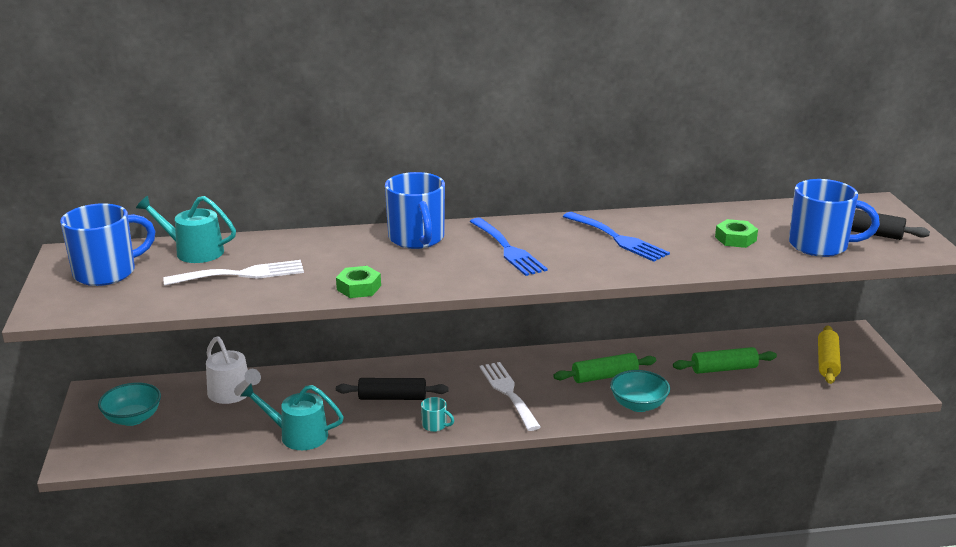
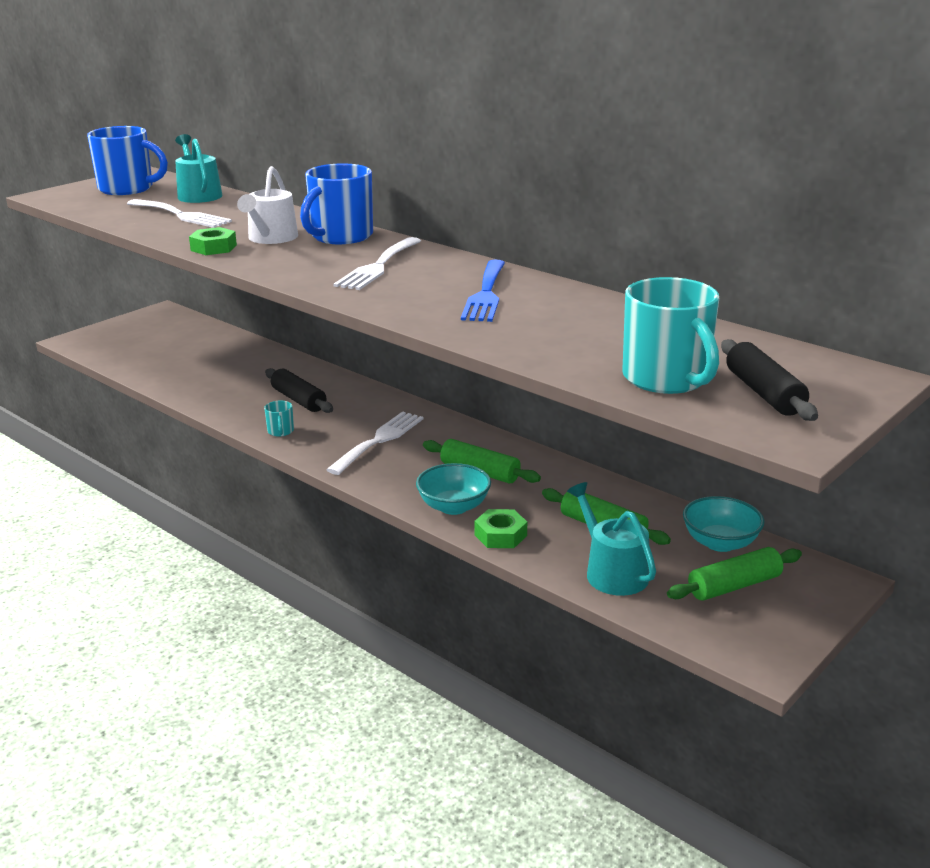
camera: 50 degrees right, 0 degrees up
(133, 418) = (145, 334): turquoise bowl -> turquoise bowl (720, 543)
(232, 394) = (220, 348): white watering can -> white watering can (271, 238)
(298, 435) = (195, 390): turquoise watering can -> turquoise watering can (612, 572)
(508, 249) = (378, 266): blue fork -> white fork
(735, 239) = (594, 337): green nut -> green nut (500, 535)
(820, 245) = (667, 379): blue mug -> turquoise mug
(827, 362) = (734, 586): yellow rolling pin -> green rolling pin

